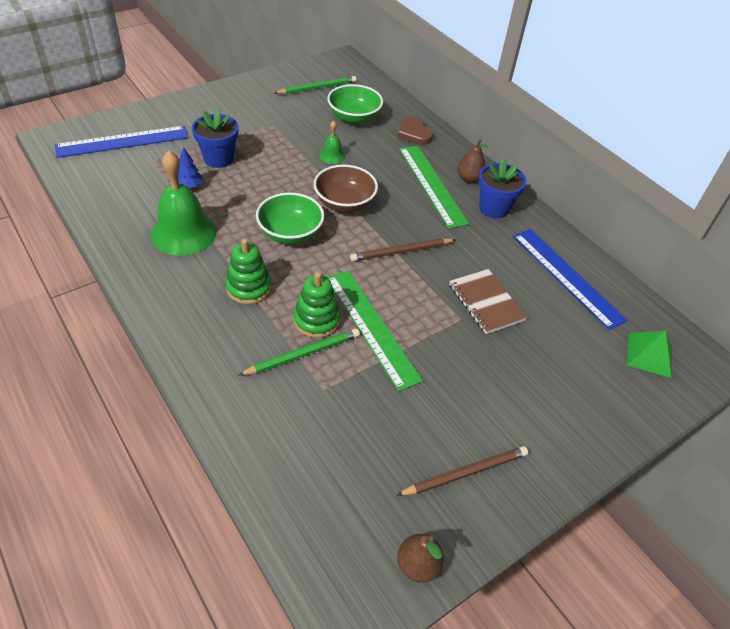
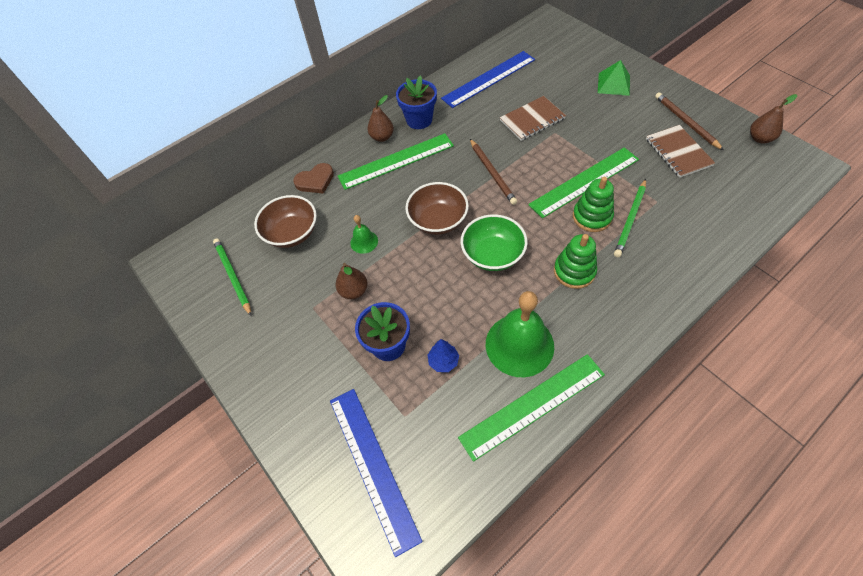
camera: 85 degrees left, 10 degrees up
(123, 229) = (532, 405): none -> green ruler
(280, 145) = (354, 291): none -> brown pear
(303, 354) = (630, 219): green pencil -> green pencil turned 120 degrees counterclockwise
(354, 117) = (292, 233): green bowl -> brown bowl
(405, 441) = (678, 152): none -> brown notebook
(649, 355) = (549, 43): green pyramid -> green pyramid (613, 84)

